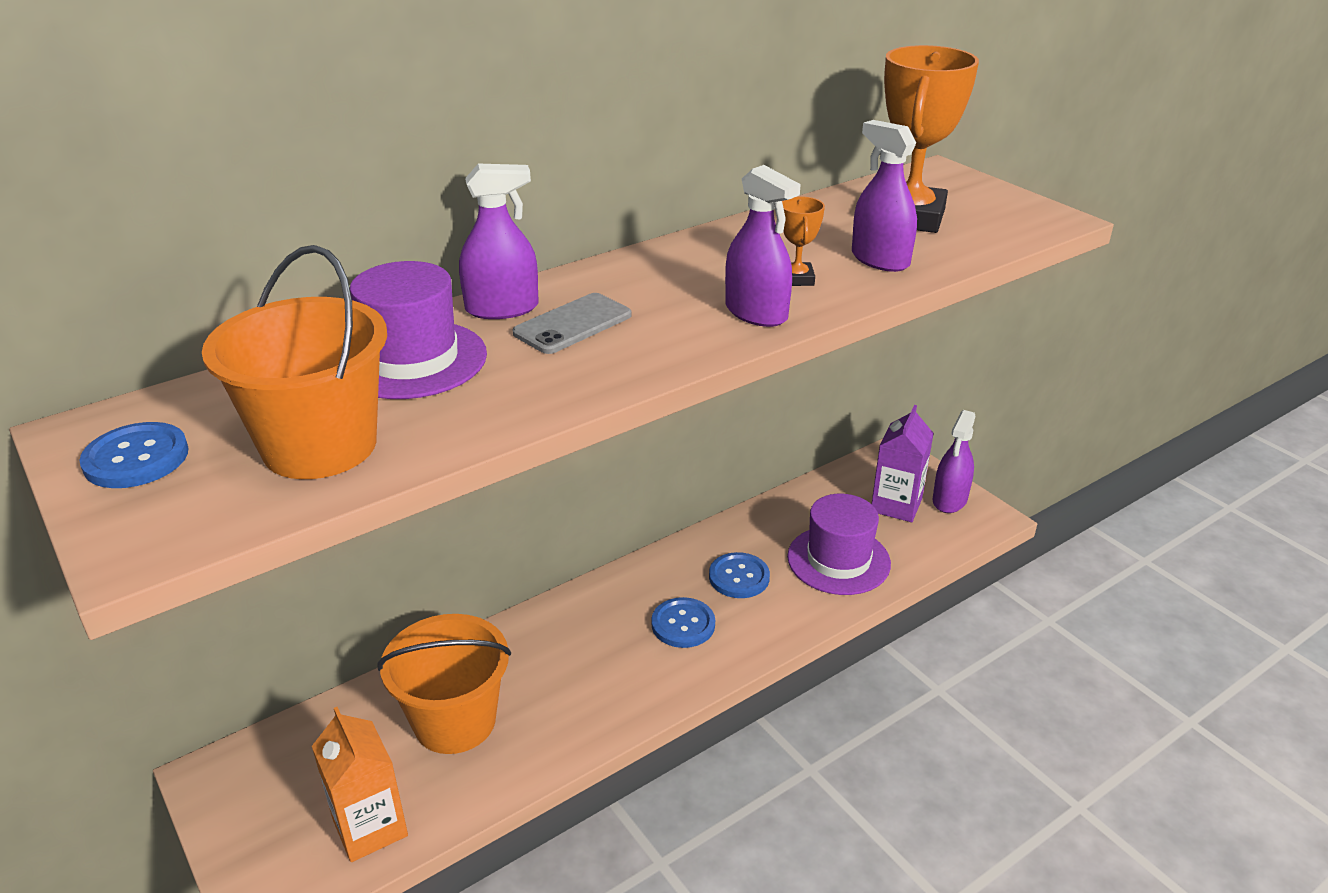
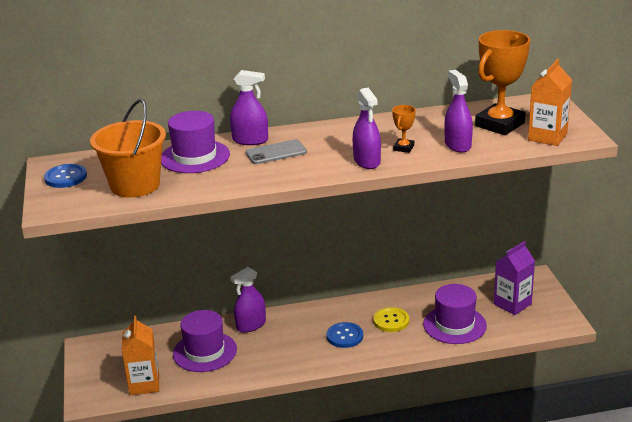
camera: 25 degrees right, 5 degrees down
(455, 721) = (205, 352): orange bucket -> purple hat
(739, 577) = (391, 321): blue button -> yellow button
(949, 500) = (549, 308): purple spray bottle -> purple spray bottle (251, 325)
(1002, 226) = (547, 137): none -> orange carton

